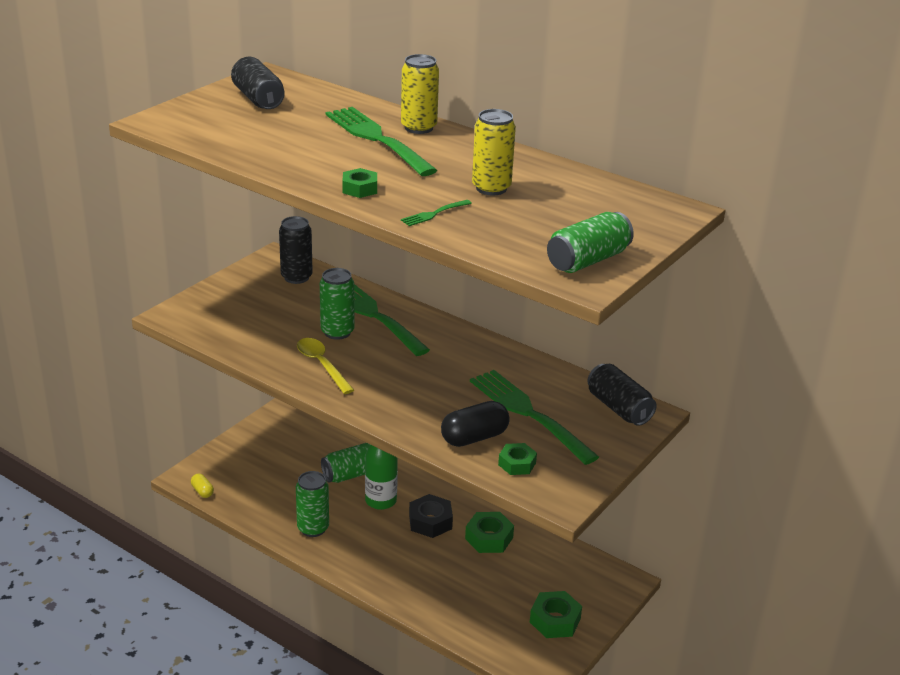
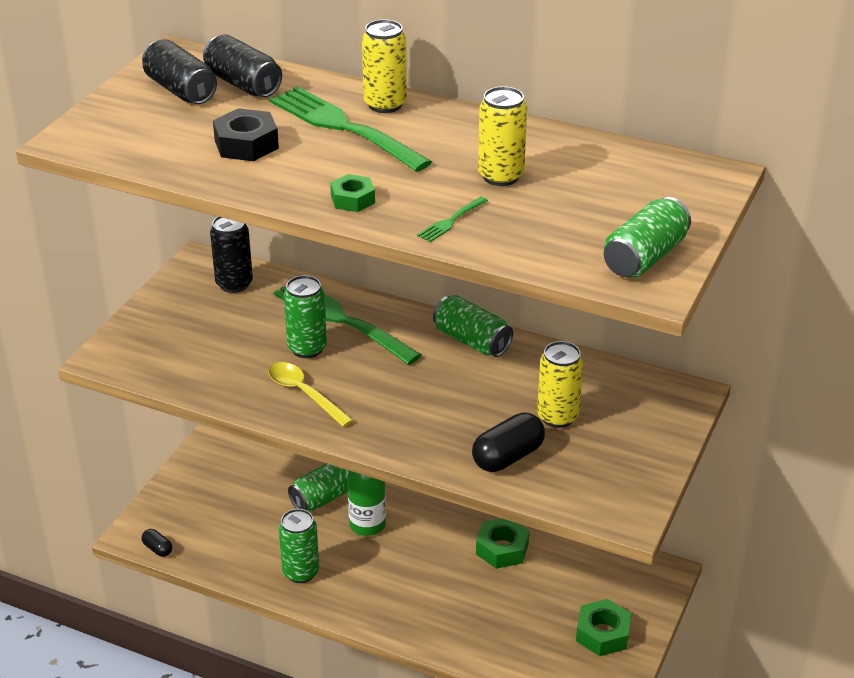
camera: 10 degrees left, 5 degrees up
(202, 491) = (157, 549): yellow capsule -> black capsule
(430, 522) = (431, 540): black nut -> black nut (246, 144)
(477, 346) = (471, 341): none -> green can
(517, 464) = (565, 481): green nut -> none
(528, 413) = (557, 417): green fork -> yellow can
(619, 408) = (653, 393): black can -> black can (243, 84)

